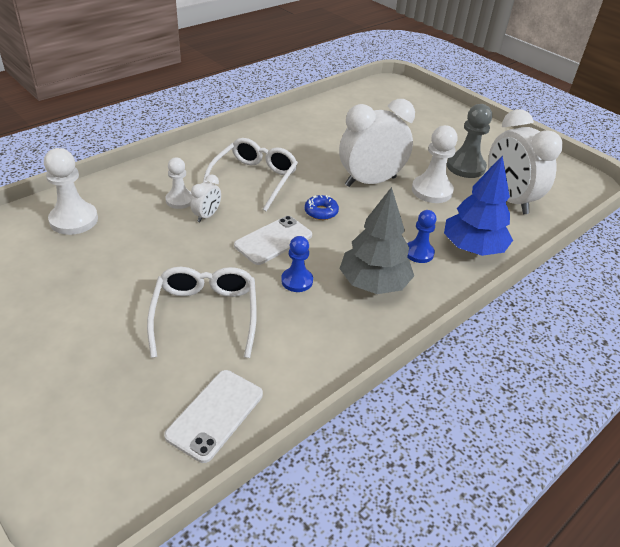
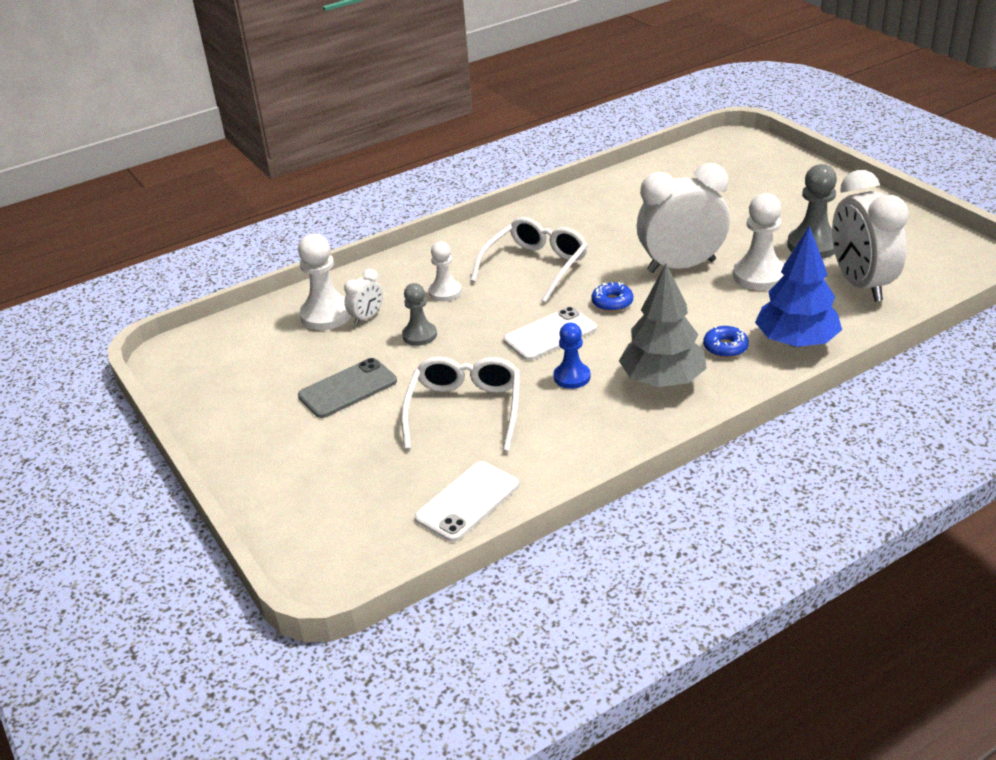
camera: 15 degrees right, 5 degrees down
(94, 293) = (348, 389): none -> grey phone
(159, 240) = (419, 335): none -> grey pawn
(207, 216) = (475, 308): white clock -> white clock (367, 317)
(419, 253) = (725, 347): blue pawn -> blue donut

